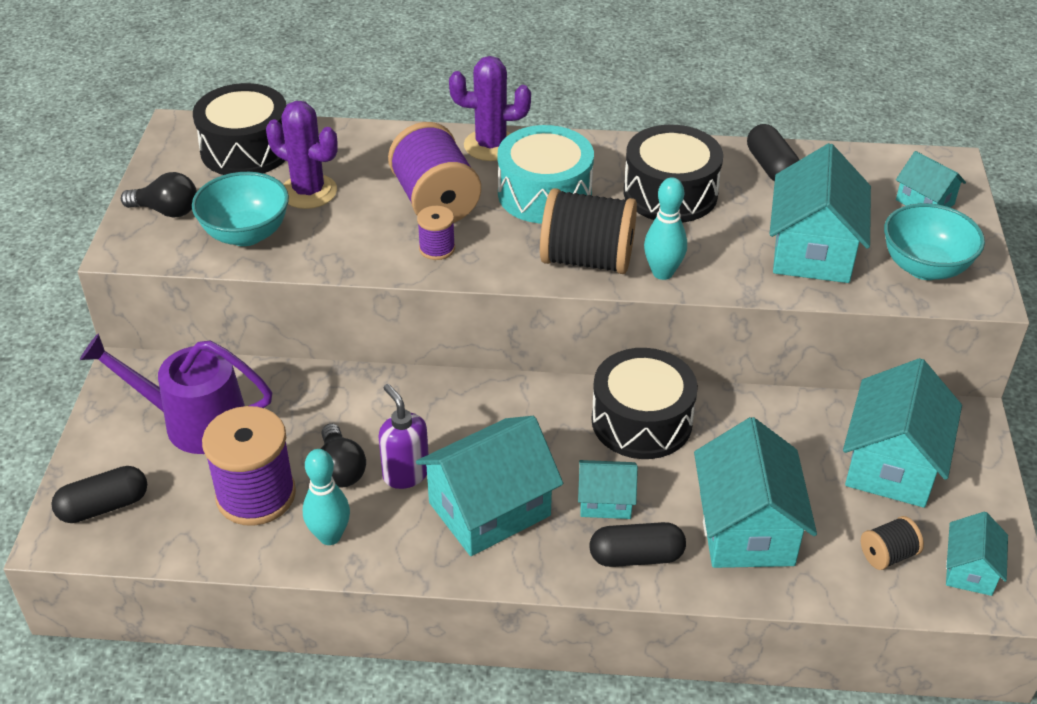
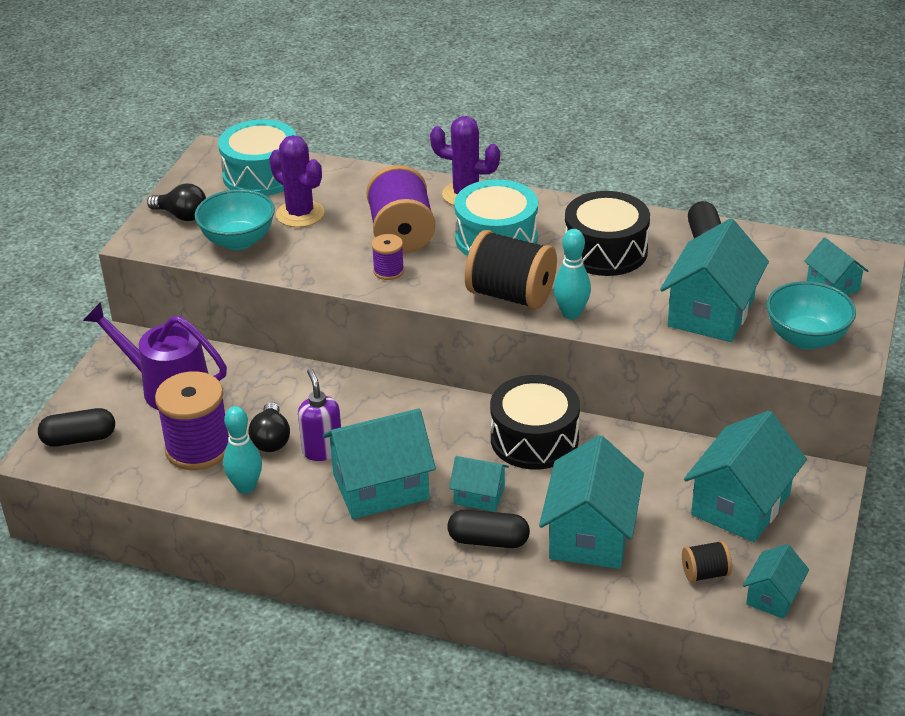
camera: 15 degrees right, 5 degrees down
(246, 149) = (261, 175): black drum -> turquoise drum

